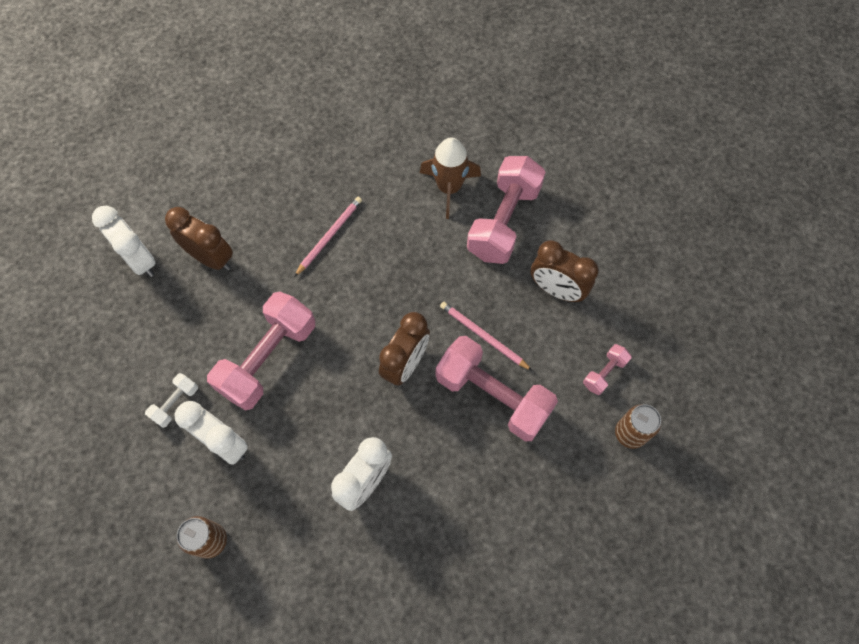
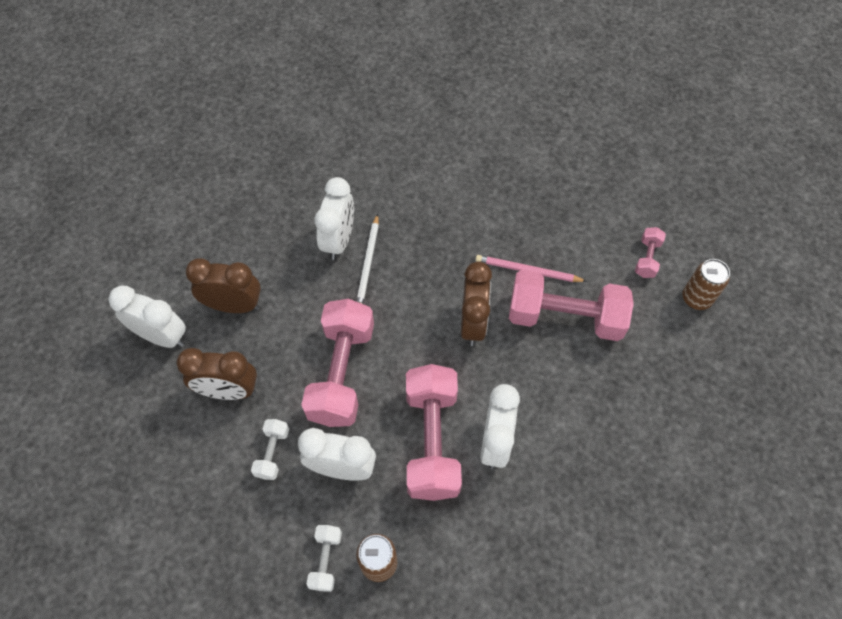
camera: 25 degrees left, 5 degrees down
(170, 516) = (326, 560): none -> white dumbbell
(329, 236) = (339, 241): pink pencil -> white clock
(343, 268) = (368, 264): none -> white pencil
(449, 188) = (426, 158): brown rocket -> none
(503, 222) = (490, 168): pink dumbbell -> pink dumbbell (432, 440)
(556, 290) = (568, 207): brown clock -> brown clock (229, 391)

